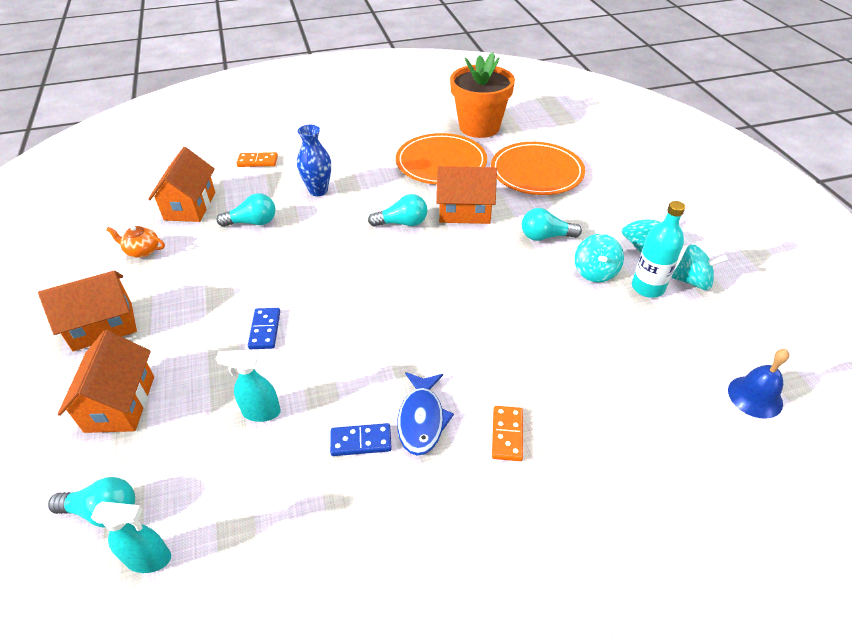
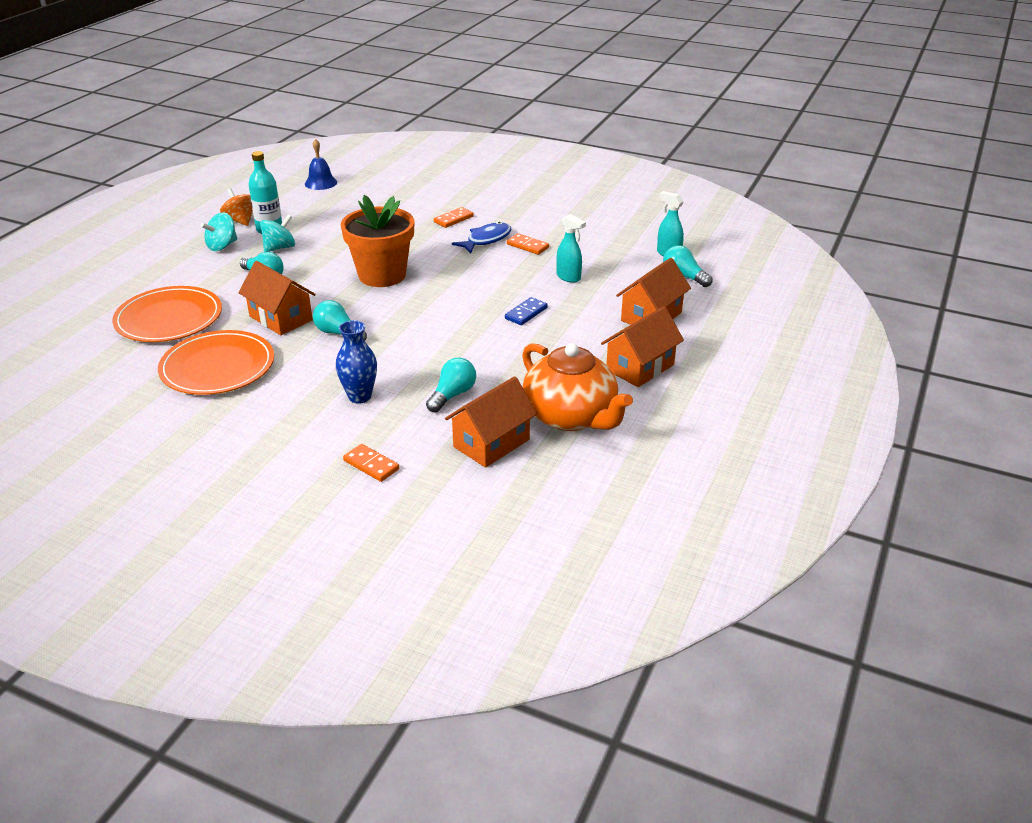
camera: 140 degrees left, 10 degrees down
(103, 326) = (640, 367): orange house -> orange house turned 60 degrees counterclockwise
(142, 251) = (571, 416): orange teapot -> orange teapot, size x2.37
(252, 222) = (452, 395): turquoise light bulb -> turquoise light bulb turned 90 degrees clockwise
(361, 441) = (527, 246): blue domino -> orange domino
(479, 127) = (113, 385): orange flower pot -> orange flower pot (382, 275)
(692, 281) = (240, 221): turquoise spinning top -> orange spinning top

